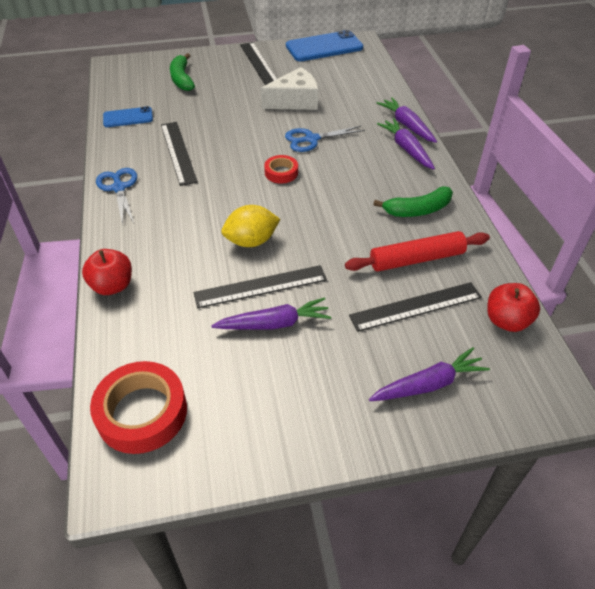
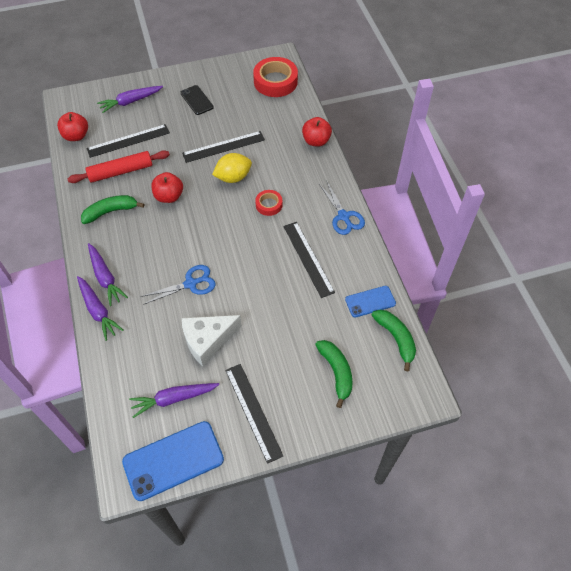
camera: 175 degrees right, 10 degrees up
(118, 94) = (396, 338): none -> green banana
(274, 323) = (213, 126): purple carrot -> purple carrot (174, 399)
(281, 172) = (216, 241): red tape -> red tape (269, 205)
(302, 378) = (197, 100): none -> black phone
(342, 223) = (169, 196): none -> red apple

